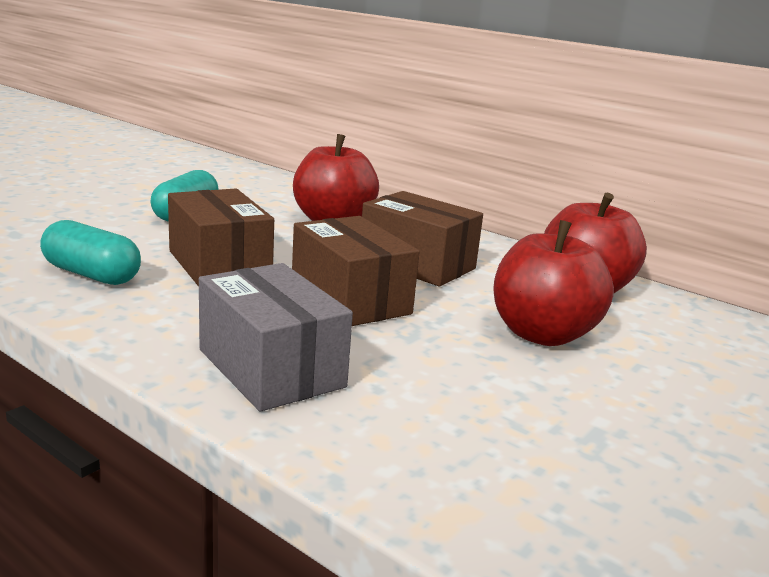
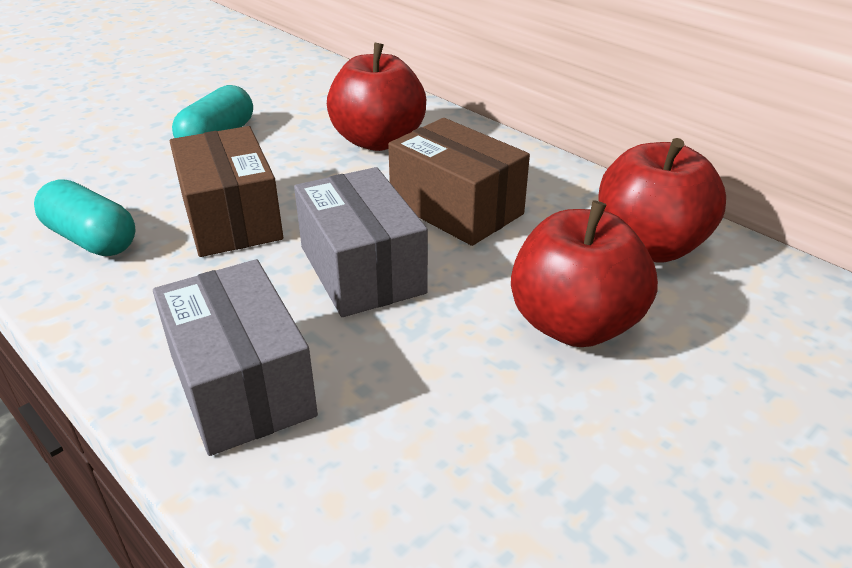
camera: 10 degrees right, 15 degrees up
(350, 299) = (361, 270): brown box -> grey box

